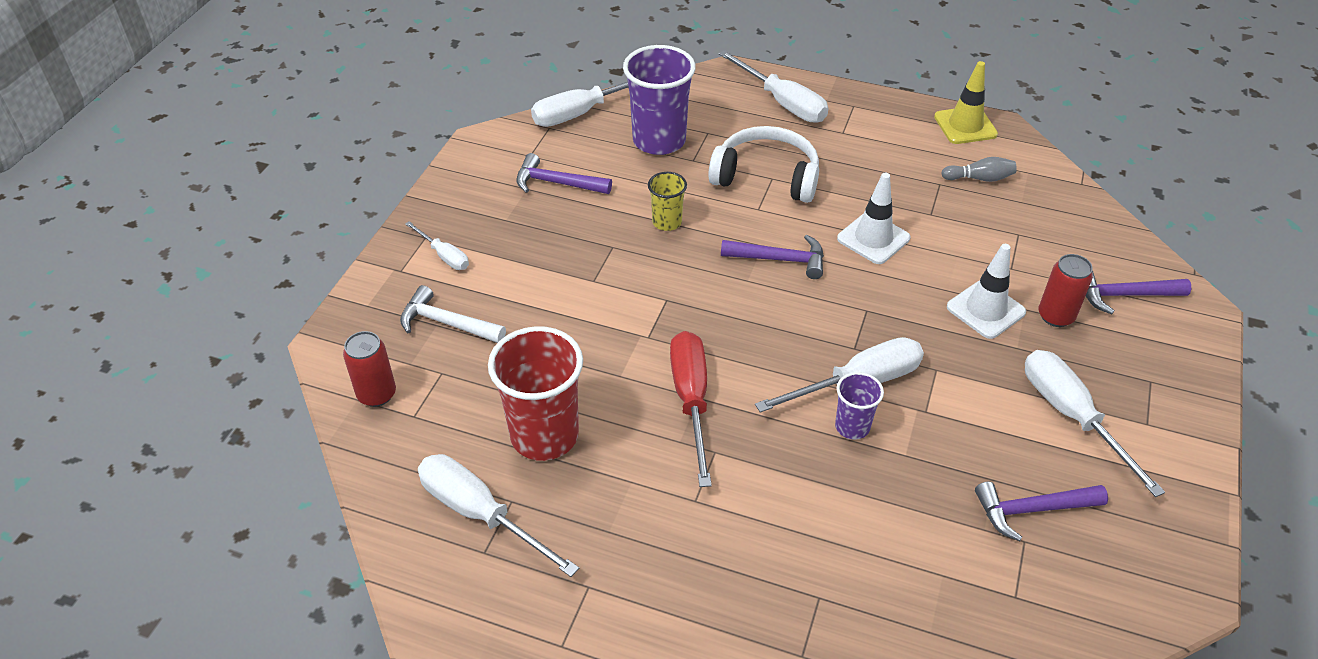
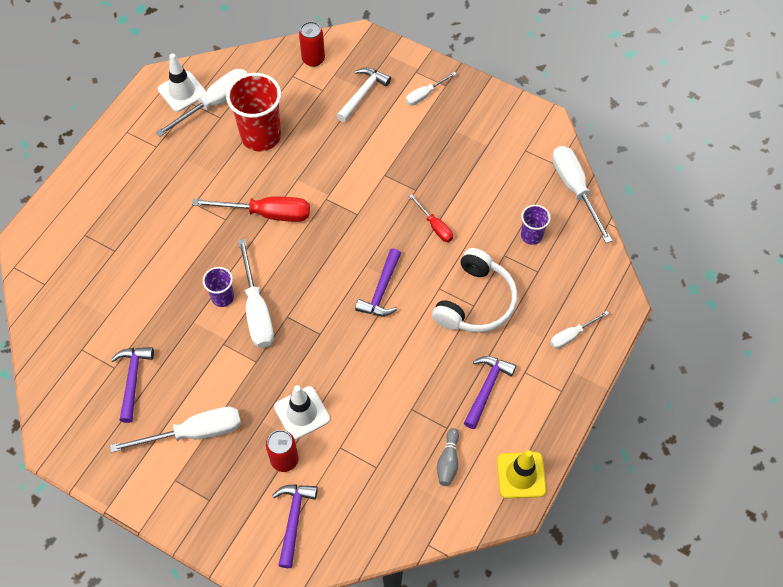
camera: 100 degrees right, 15 degrees up
(557, 183) = (490, 164): purple hammer -> purple hammer (486, 388)
(659, 140) = (531, 236): purple cup -> purple cup, size x0.52
(667, 222) = (435, 226): yellow cup -> red screwdriver
(782, 103) = (572, 335): white screwdriver -> white screwdriver, size x0.55
(873, 238) = (391, 359): white traffic cone -> white traffic cone (182, 91)

